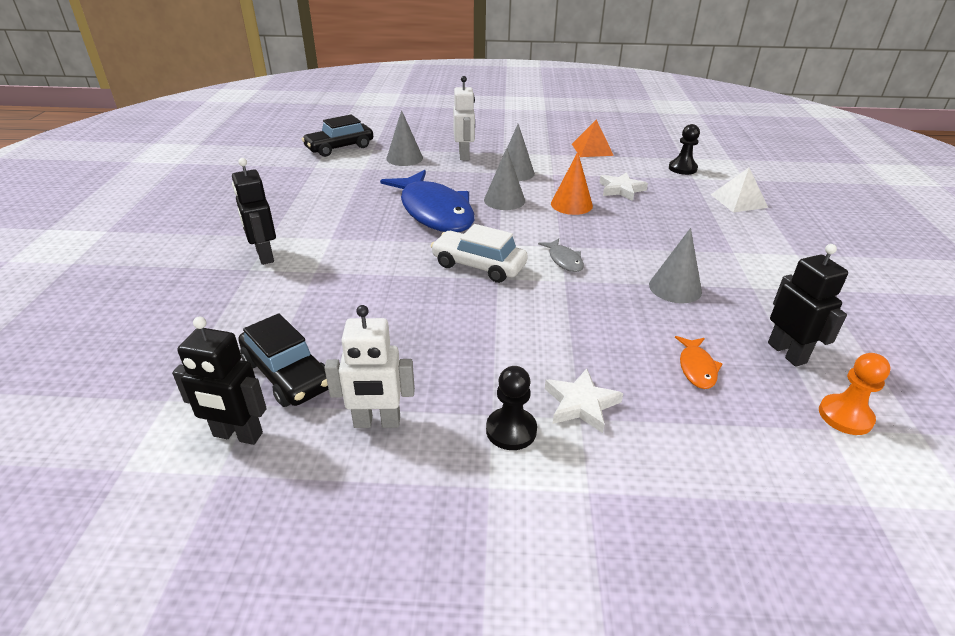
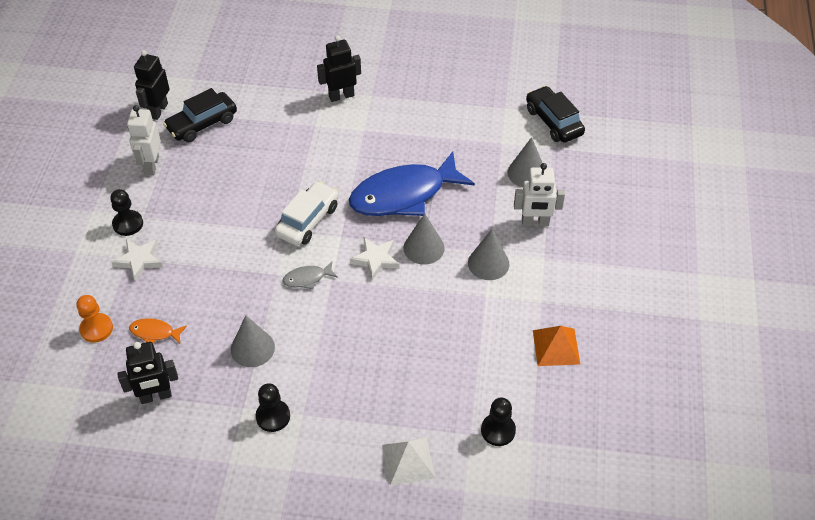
camera: 95 degrees right, 15 degrees up
(571, 204) = (410, 301): orange cone -> none
(621, 189) = (442, 352): white star -> white star (375, 259)
(749, 268) = (273, 416): none -> black pawn
(845, 416) = (87, 403): orange pawn -> orange pawn (96, 329)

